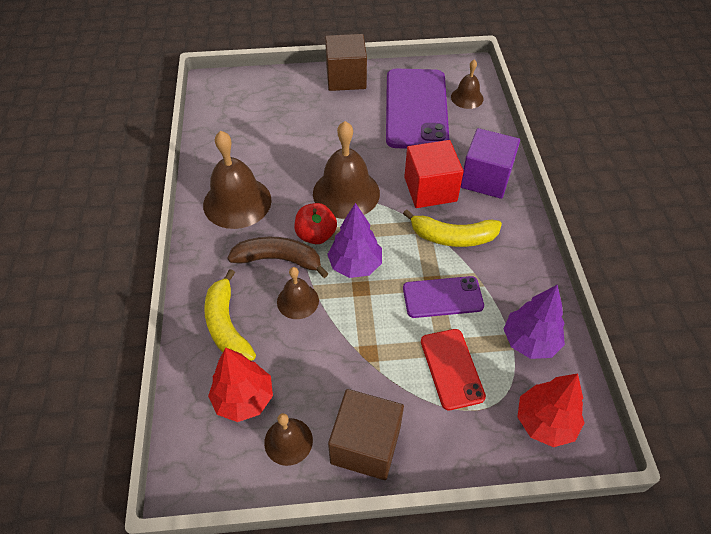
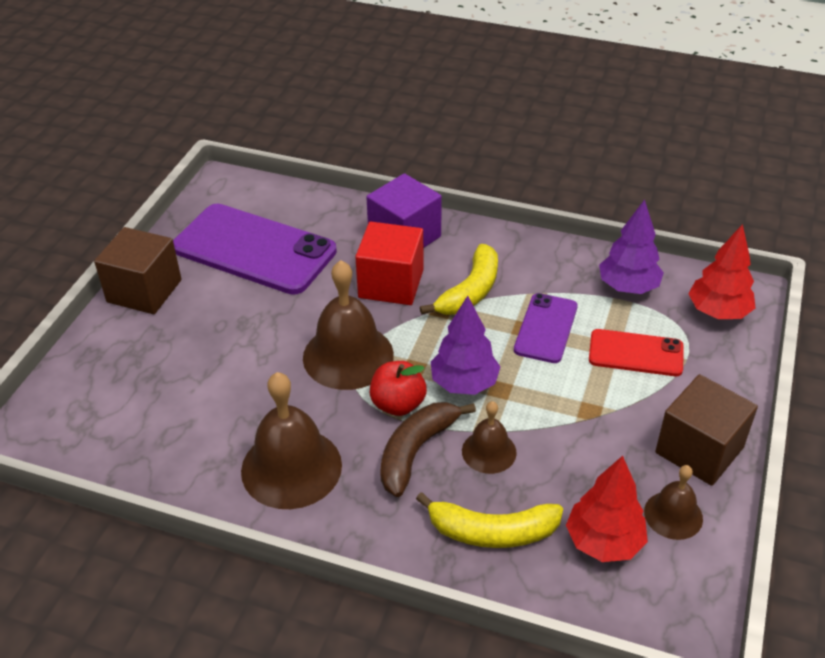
camera: 65 degrees left, 10 degrees down
(467, 98) = (270, 204): brown bell -> none

